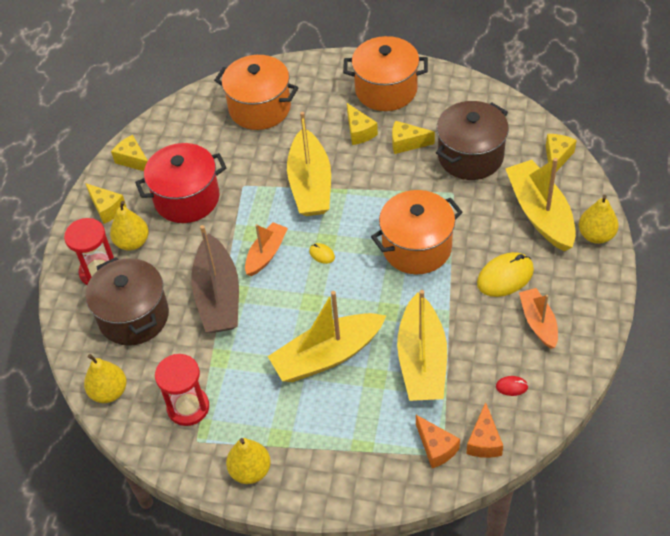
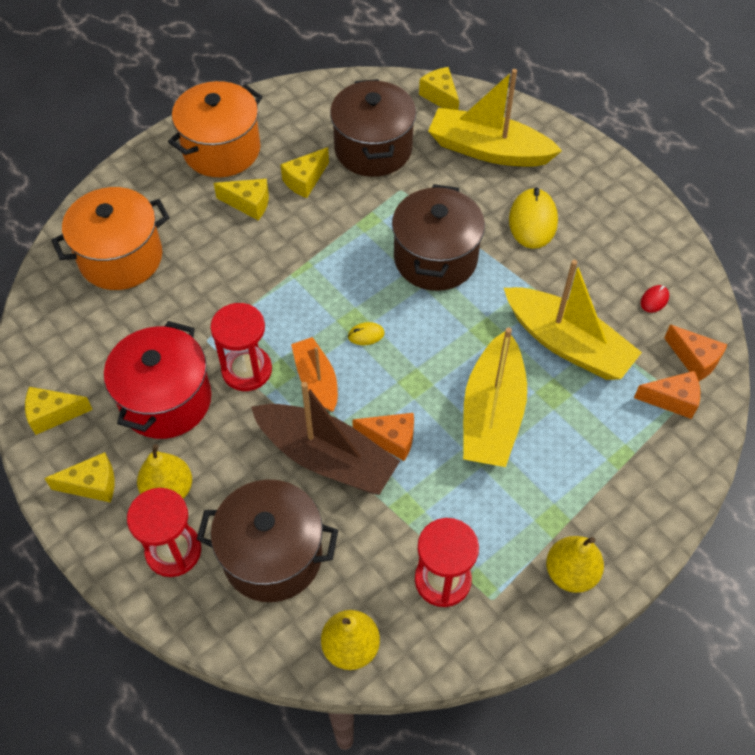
camera: 55 degrees left, 5 degrees up
(241, 218) = (247, 370): none -> red hourglass
(259, 318) = (391, 439): none -> orange cheese
(310, 184) = (269, 285): yellow boat -> none
(417, 247) = (435, 258): orange pot -> brown pot
(538, 322) = (603, 234): orange boat -> none
(596, 235) = (550, 133): yellow pear -> none

